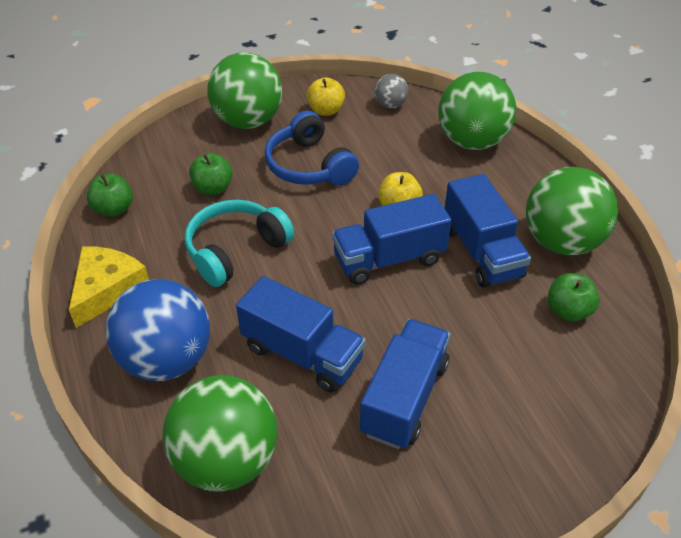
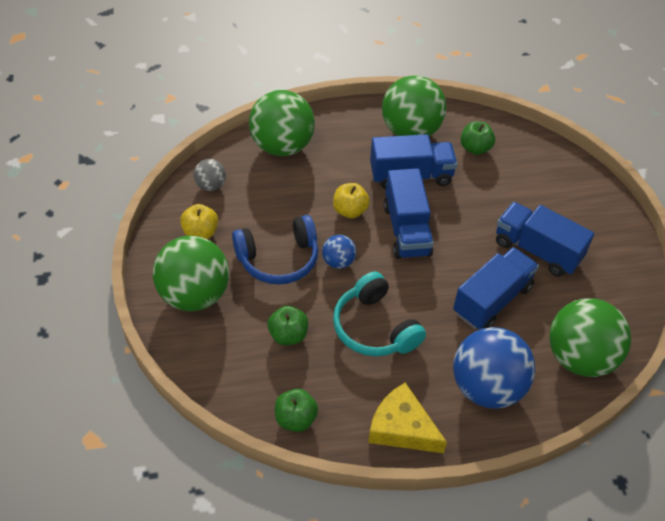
camera: 80 degrees left, 5 degrees up
(320, 209) = (338, 262): none -> blue ball

